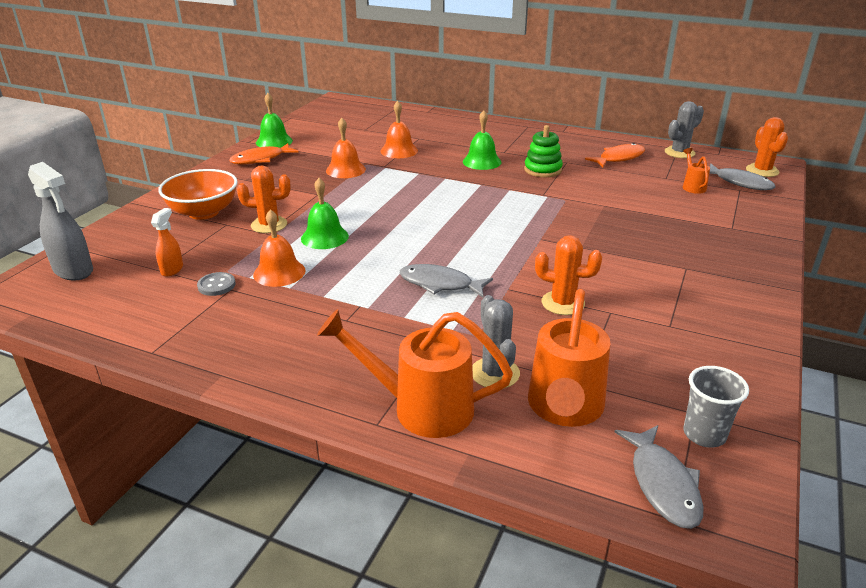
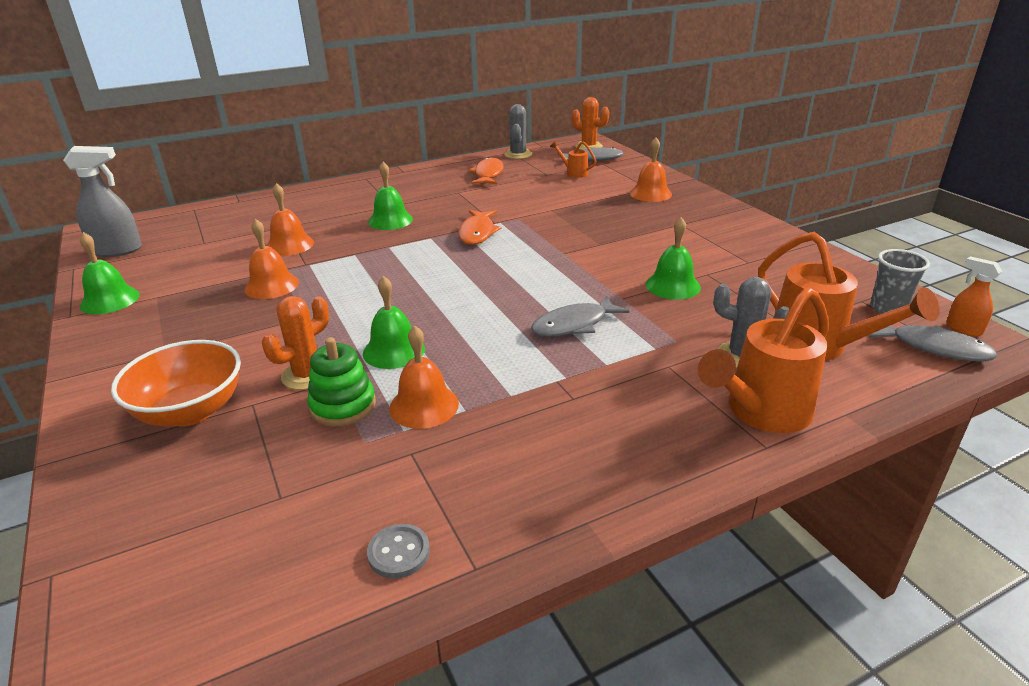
camera: 50 degrees left, 0 degrees up
(74, 271) = (149, 587): grey spray bottle -> grey spray bottle (118, 250)
(172, 269) = (296, 485): orange spray bottle -> orange spray bottle (963, 329)
(216, 285) = (388, 461): grey button -> grey button (399, 552)
(261, 159) = (136, 324): orange fish -> orange fish (477, 233)
(543, 170) = (453, 205): green stacking toy -> green stacking toy (343, 406)
(563, 303) = (672, 286): orange cactus -> green bell
(721, 233) = (650, 193): none -> orange bell

